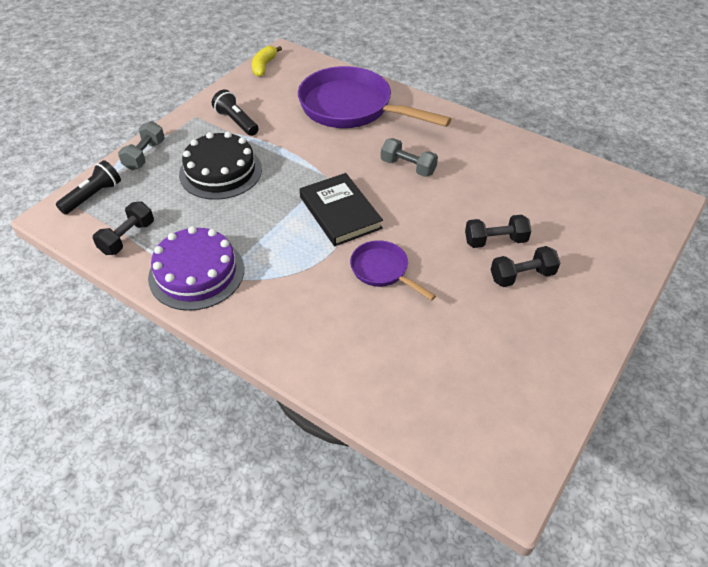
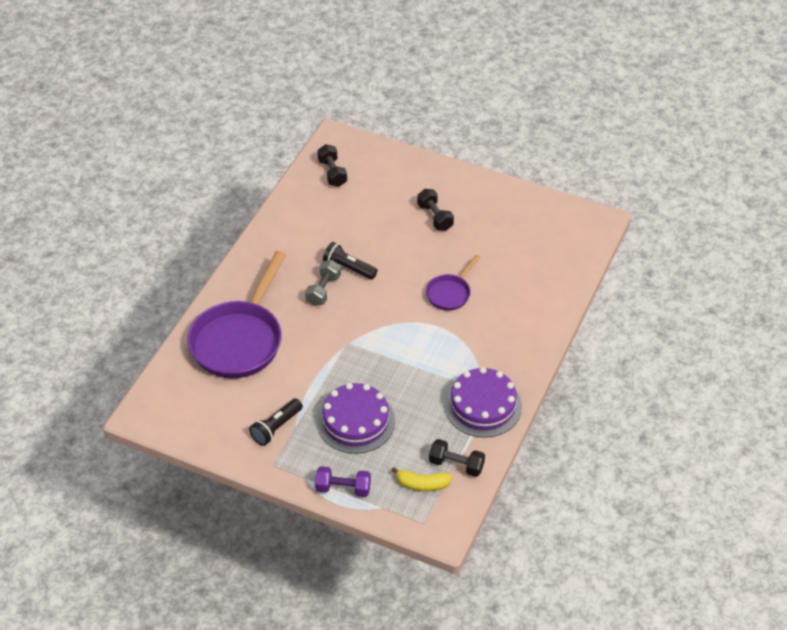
camera: 100 degrees left, 0 degrees up
(93, 196) = (410, 510): black flashlight -> black flashlight (348, 268)
(144, 155) = (343, 488): grey dumbbell -> purple dumbbell
(220, 171) = (355, 421): black cake -> purple cake
(264, 66) = (169, 427): yellow banana -> yellow banana (422, 484)
(340, 212) = (391, 327): black book -> none
(495, 241) = (402, 232): black dumbbell -> black dumbbell (332, 173)

